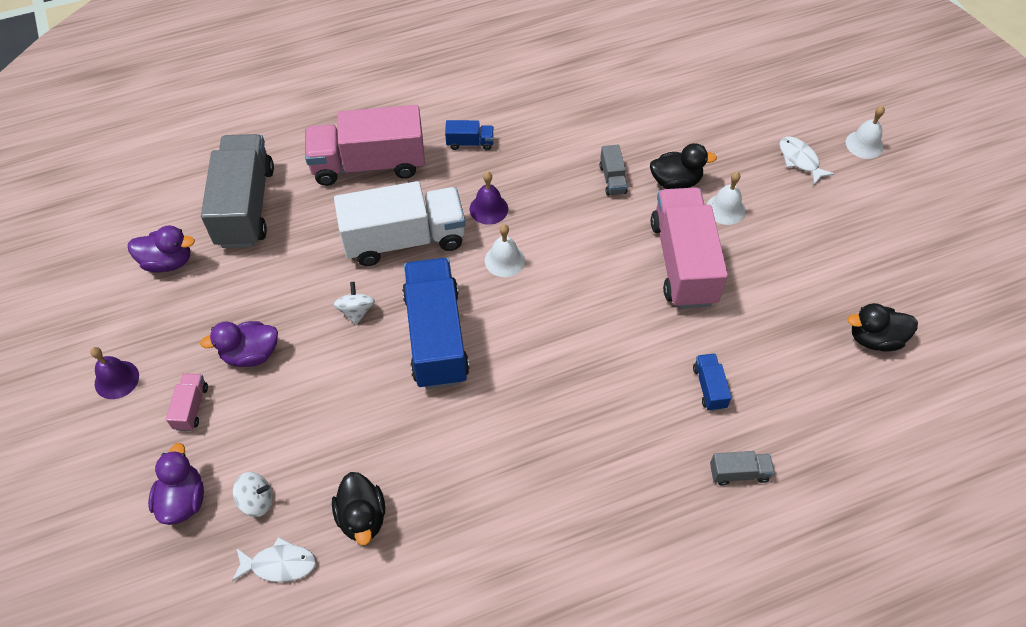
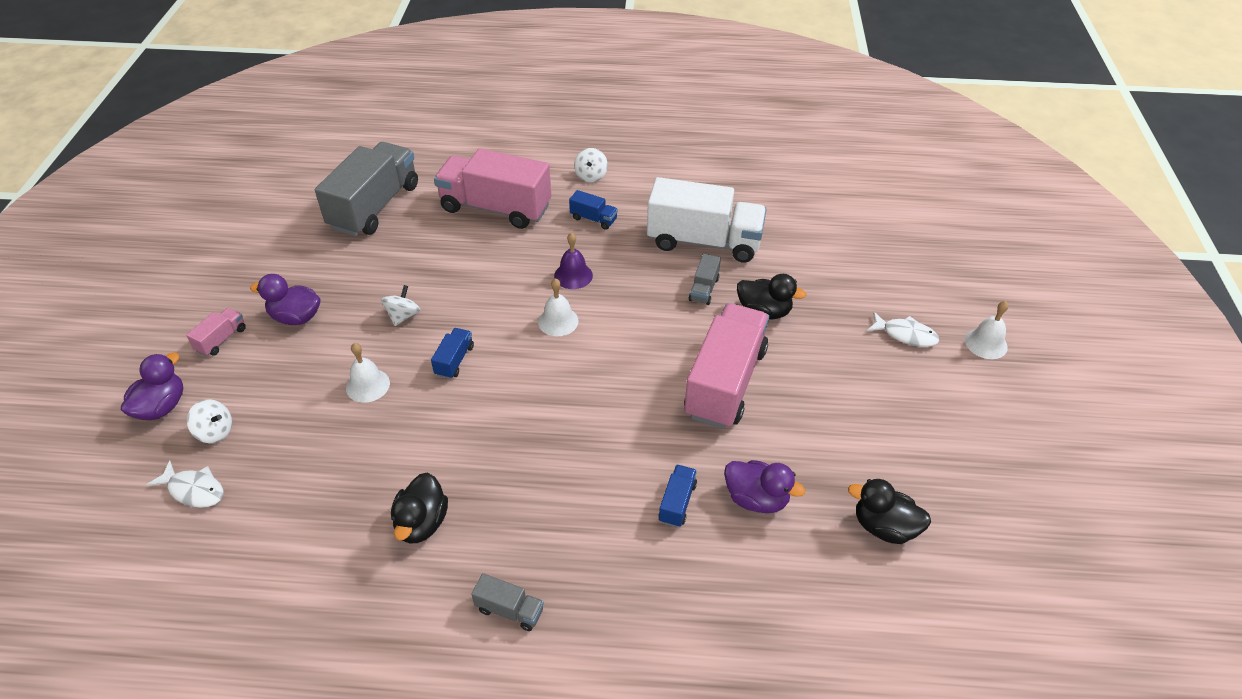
camera: 25 degrees right, 10 degrees down
(116, 379) = (184, 297): purple bell -> none
(168, 262) = (286, 227): purple duck -> purple duck (756, 499)
(362, 517) = (286, 481): black duck -> black duck (422, 523)
(404, 239) = (483, 275): white truck -> white truck (704, 241)
(436, 337) = (454, 360): blue truck -> blue truck, size x0.42
(438, 97) = (591, 176): none -> white spinning top
(725, 209) = (799, 351): white bell -> white bell (368, 385)
(739, 473) = (655, 594): grey truck -> grey truck (509, 610)
(800, 160) = (905, 335): white fish -> white fish turned 120 degrees clockwise

